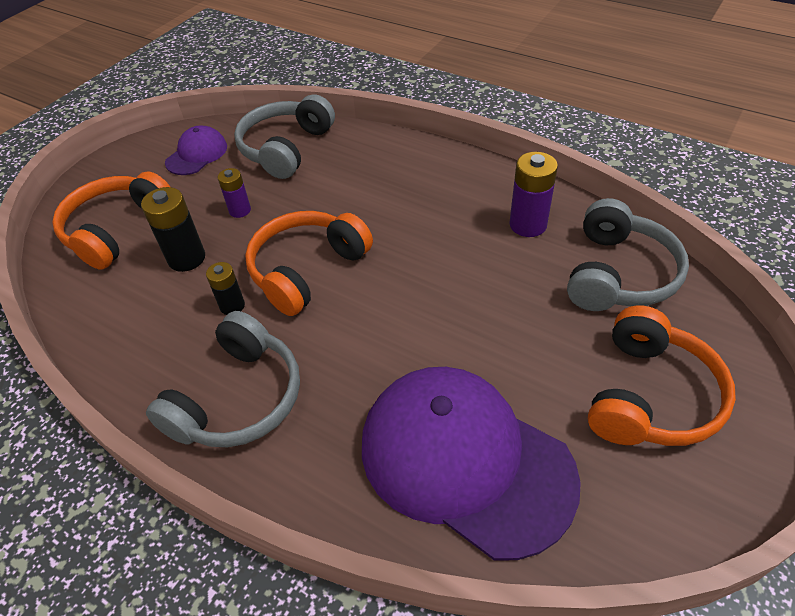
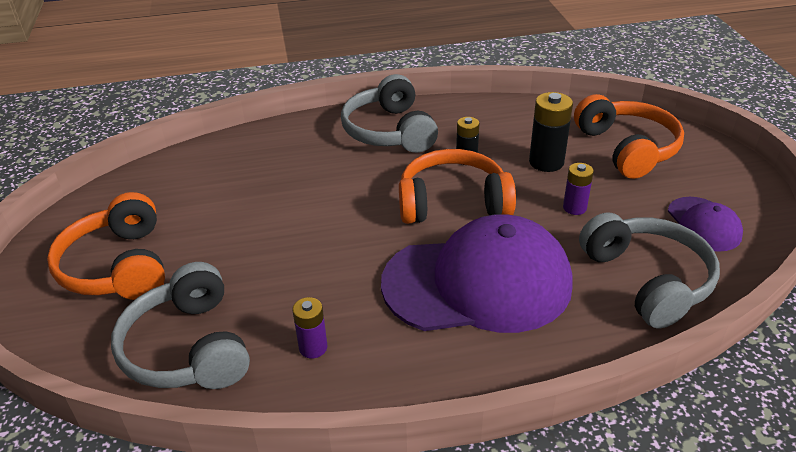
camera: 135 degrees right, 10 degrees down
(307, 270) = (453, 203): orange headphones -> orange headphones turned 90 degrees counterclockwise
(465, 460) = (226, 175): purple cap -> purple cap (478, 283)
(528, 224) = (313, 347): purple battery -> purple battery, size x0.62

